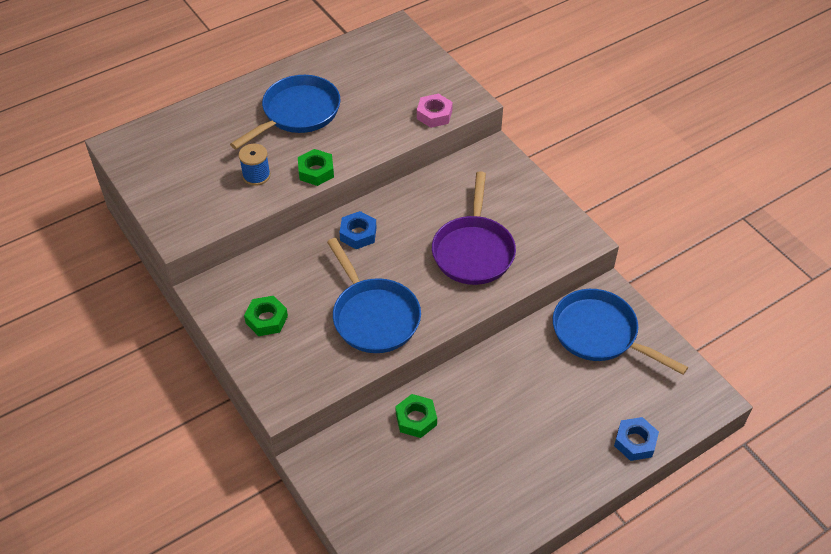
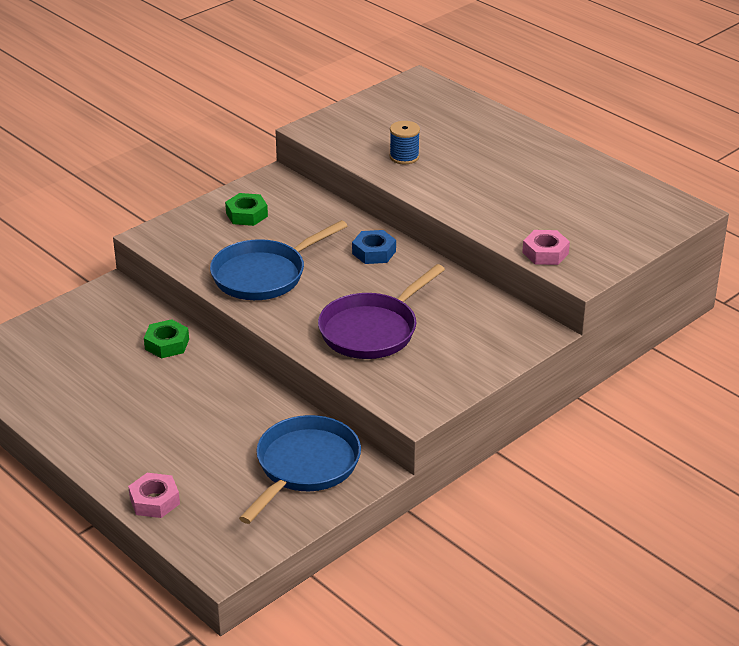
camera: 80 degrees right, 15 degrees down
(297, 113) = (507, 167): blue pan -> none
(316, 171) = (423, 189): green nut -> none
(473, 251) = (372, 330): purple pan -> purple pan turned 45 degrees counterclockwise
(635, 442) = (154, 501): blue nut -> pink nut

